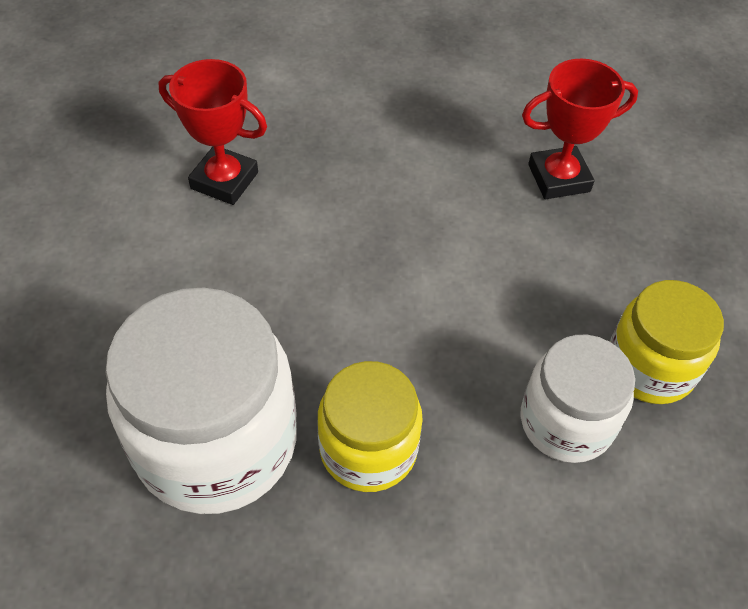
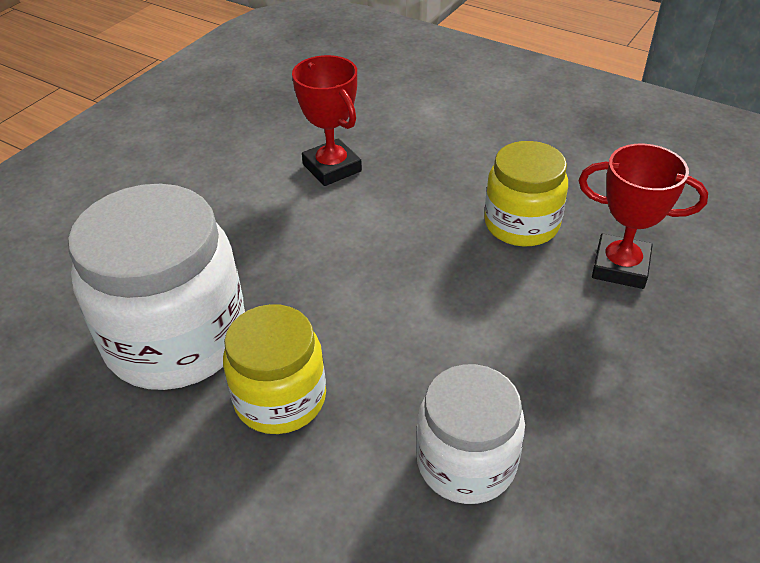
camera: 35 degrees right, 10 degrees down
(649, 367) = (587, 457): yellow jar -> yellow jar (521, 224)

